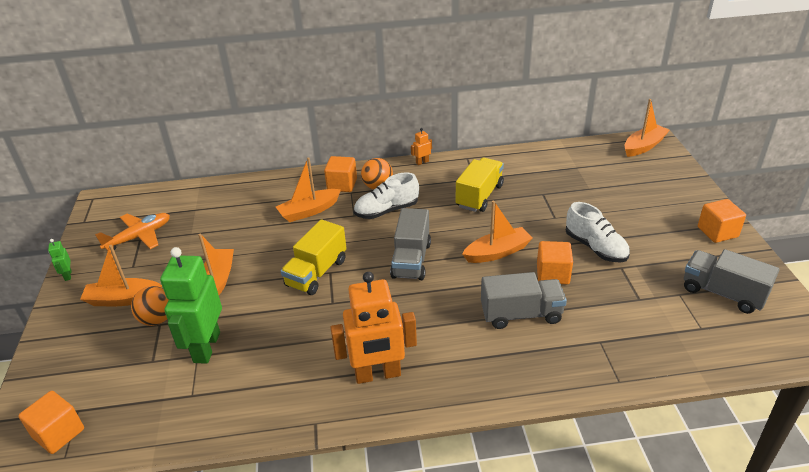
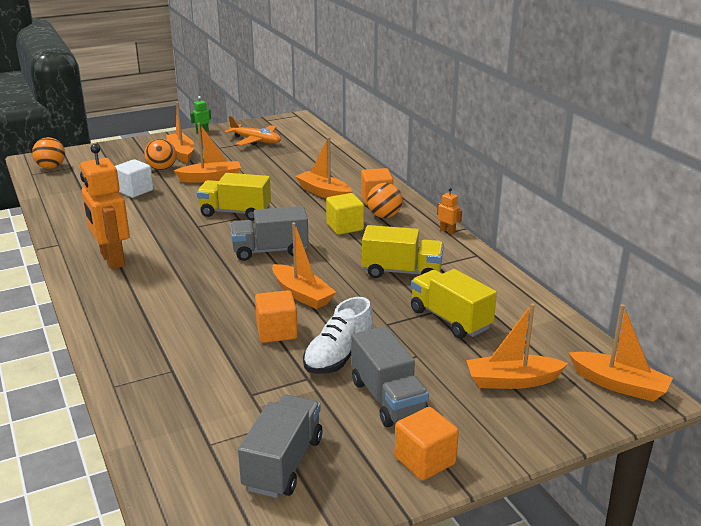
camera: 70 degrees right, 10 degrees down
(58, 433) = (51, 167): orange cube -> orange ball
(206, 347) = (135, 191): green robot -> white cube
(386, 210) = (345, 227): white shoe -> yellow cube
(521, 314) = (204, 319): grey truck -> grey truck (388, 398)
(556, 189) = (450, 319): none -> yellow truck
(635, 181) = (512, 381): none -> orange boat

